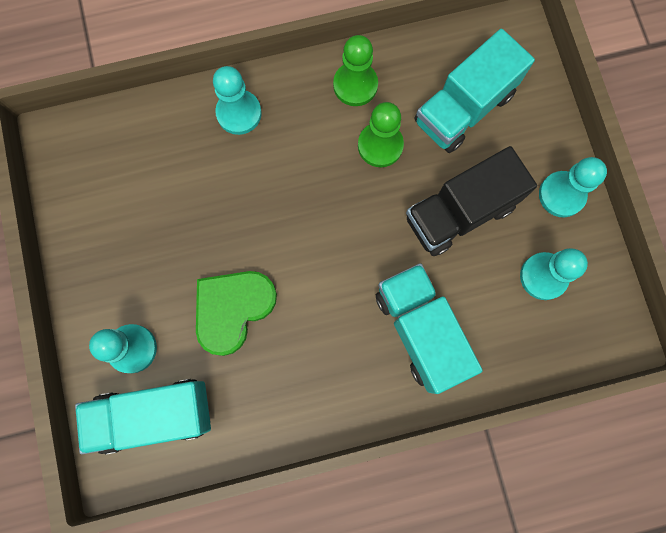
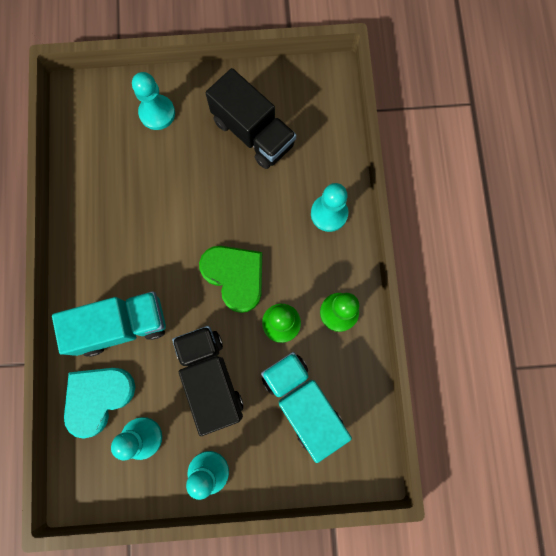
camera: 100 degrees right, 0 degrees up
(145, 219) = (253, 133): none -> black truck
(154, 415) = (106, 122): turquoise truck -> none
(232, 309) = (170, 186): green heart -> green heart (235, 276)
(511, 339) = (97, 398): none -> turquoise heart

